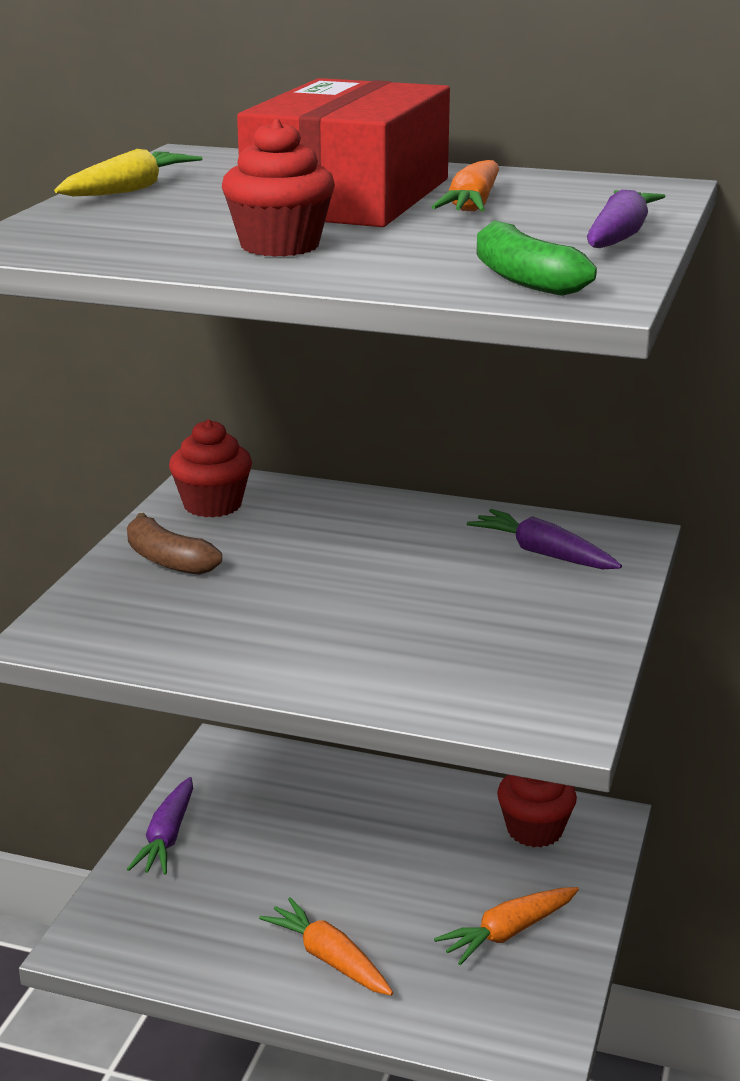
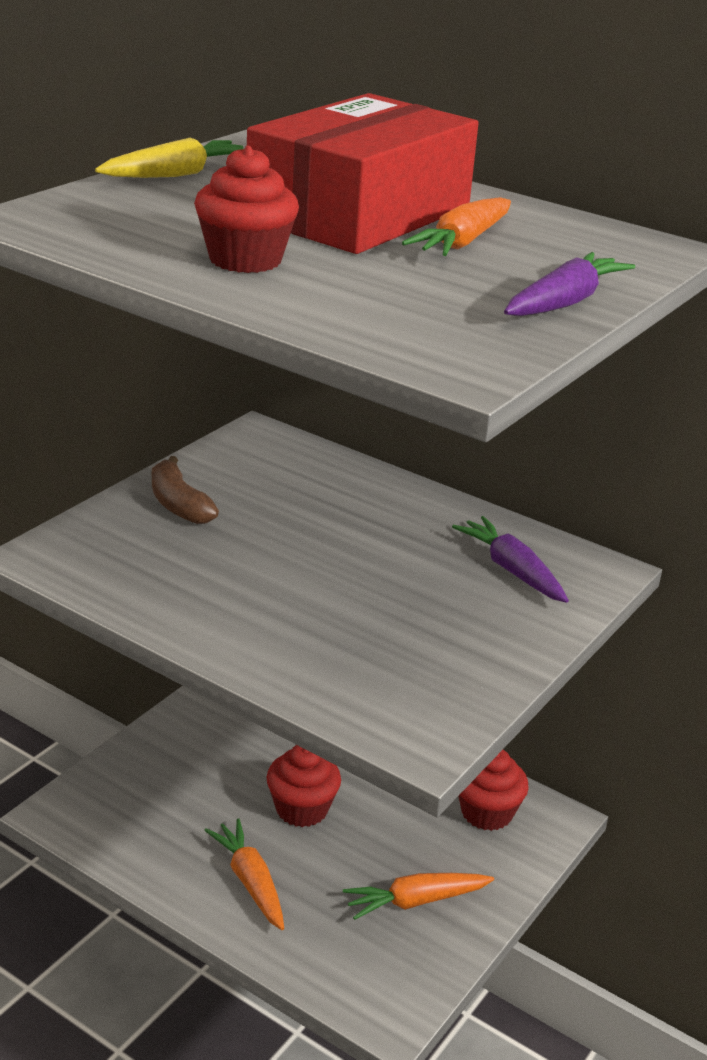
camera: 15 degrees right, 5 degrees up
(167, 837) = (167, 736): purple carrot -> none
(212, 505) = (247, 459): red cupcake -> red cupcake (302, 809)
(524, 279) = (425, 337): green banana -> none

